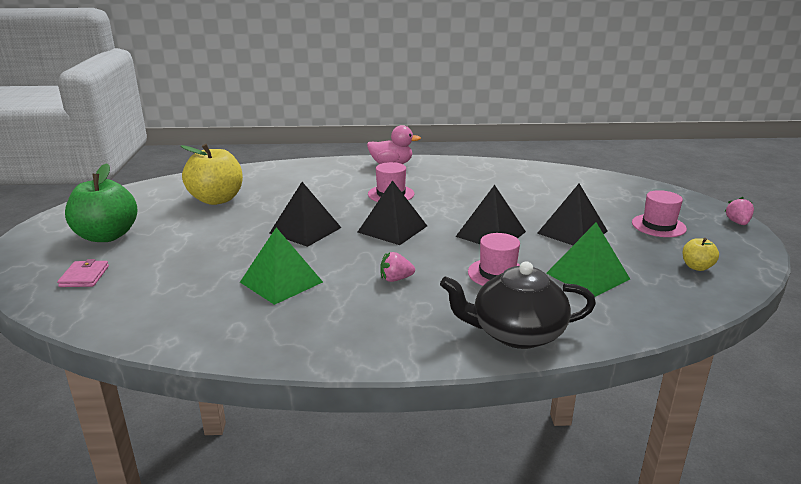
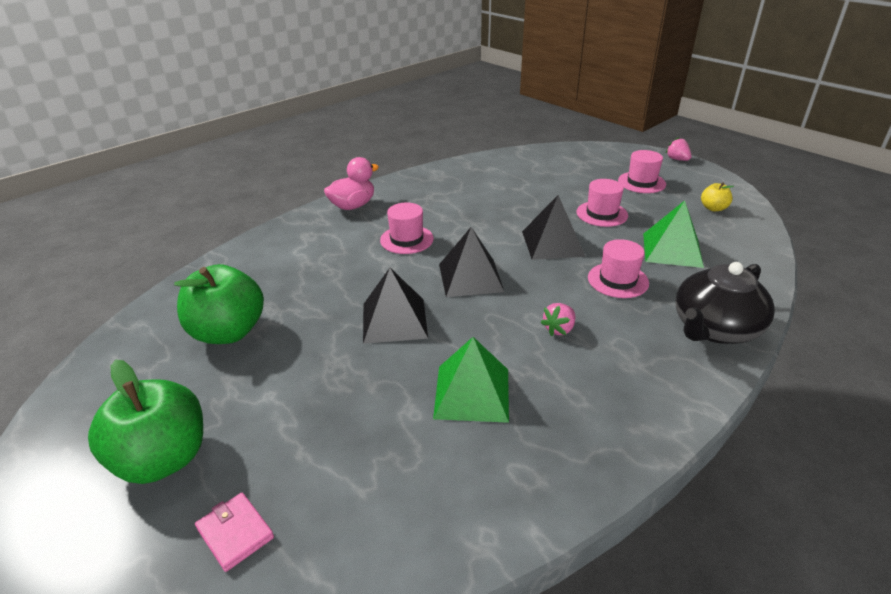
camera: 40 degrees left, 10 degrees up
(216, 199) = (228, 332): yellow apple -> green apple
(572, 232) = (602, 214): black pyramid -> pink hat

